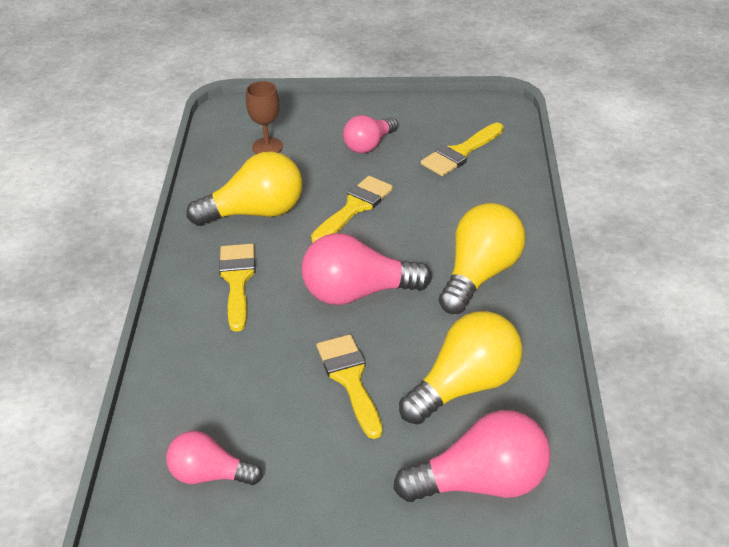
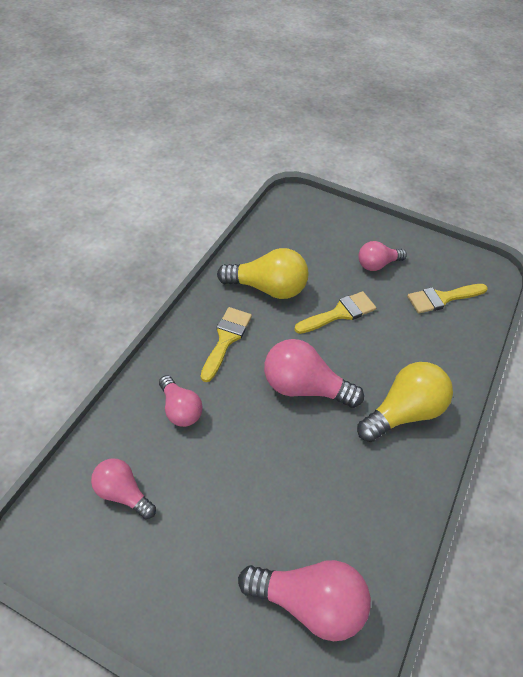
camera: 20 degrees right, 10 degrees up
(226, 369) = (180, 409): none -> pink light bulb
(267, 147) = (304, 237): brown goblet -> none
(350, 379) = (260, 460): yellow brush -> none
(465, 386) = (341, 508): yellow light bulb -> none

